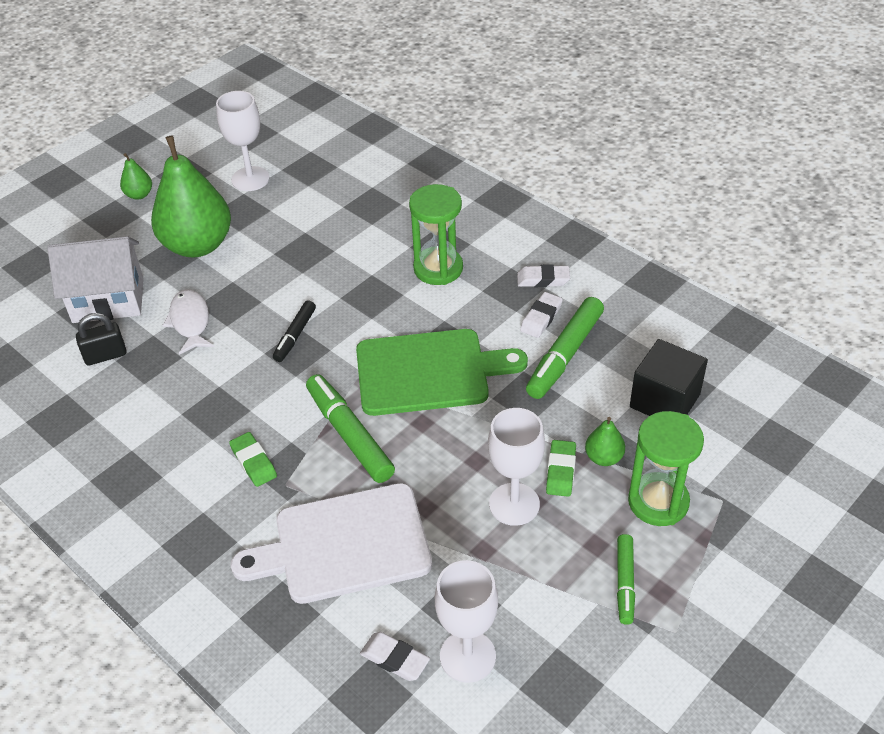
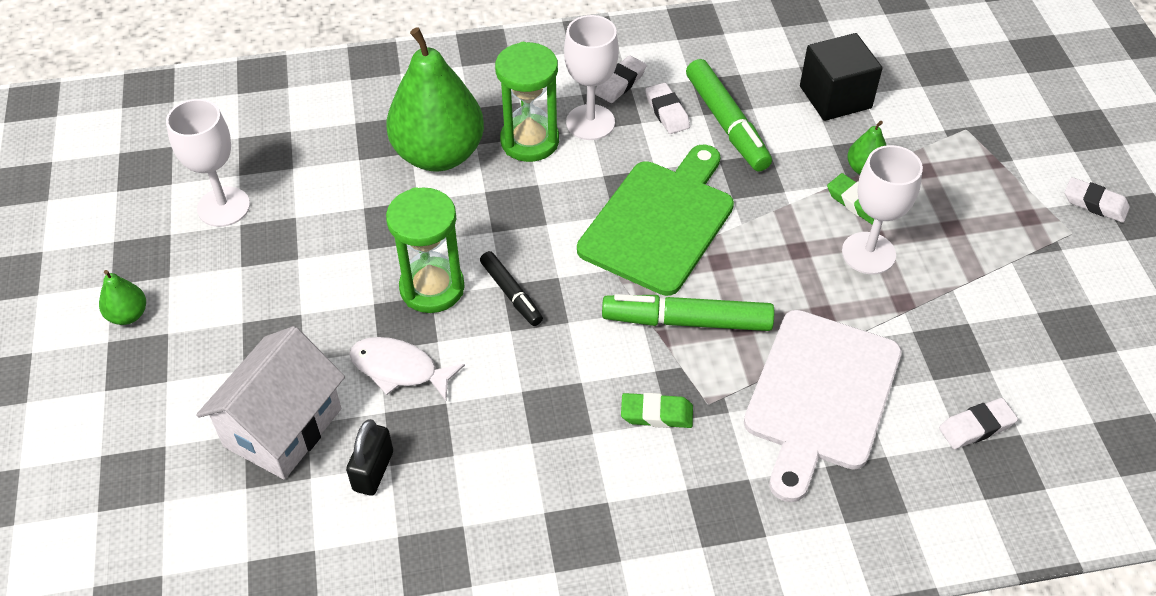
camera: 55 degrees left, 5 degrees up
(198, 245) = (281, 304): green pear -> green pear (439, 154)
(467, 656) = (1007, 375): white goblet -> white goblet (590, 122)
(625, 583) = (1004, 233): green marker -> none
(658, 502) = (938, 165): green hourglass -> green hourglass (432, 288)
(730, 634) = (1095, 204): none -> white eraser

